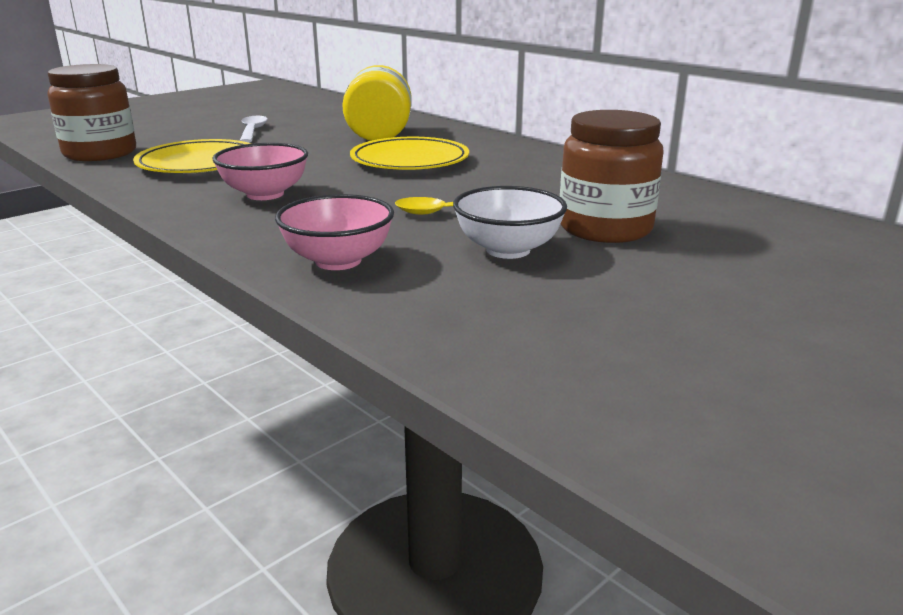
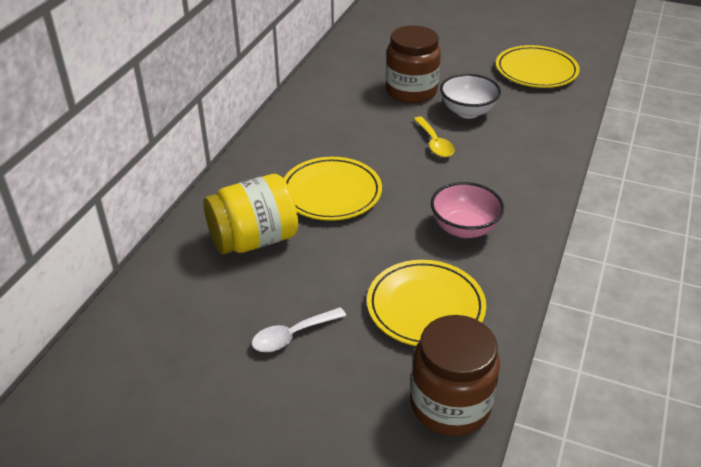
camera: 115 degrees left, 15 degrees up
(338, 261) = (531, 155): pink bowl -> none
(618, 351) = (536, 71): none -> yellow plate

